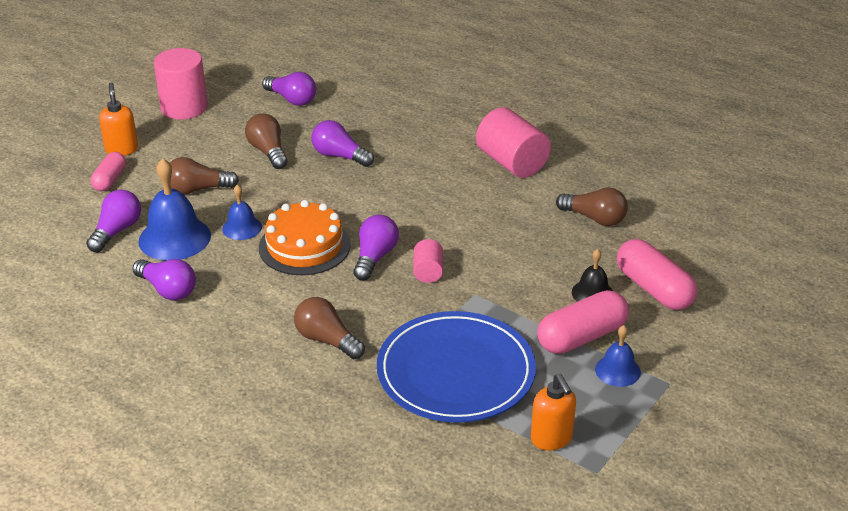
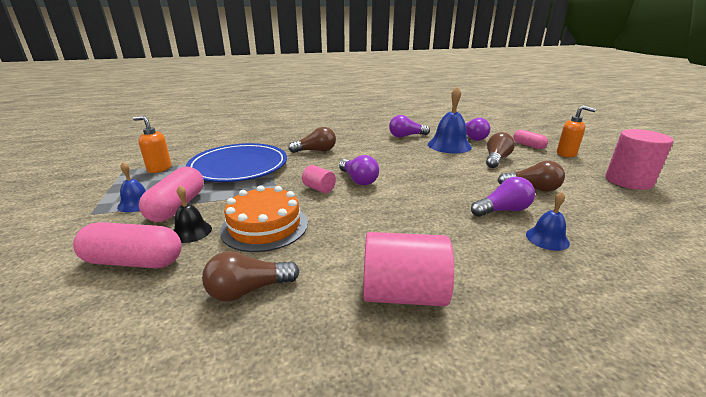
camera: 130 degrees right, 10 degrees down
(242, 228) = (439, 159): blue bell -> blue bell (547, 238)
(292, 99) = (633, 223): purple light bulb -> none
(304, 246) = (399, 167): orange cake -> orange cake (265, 226)

